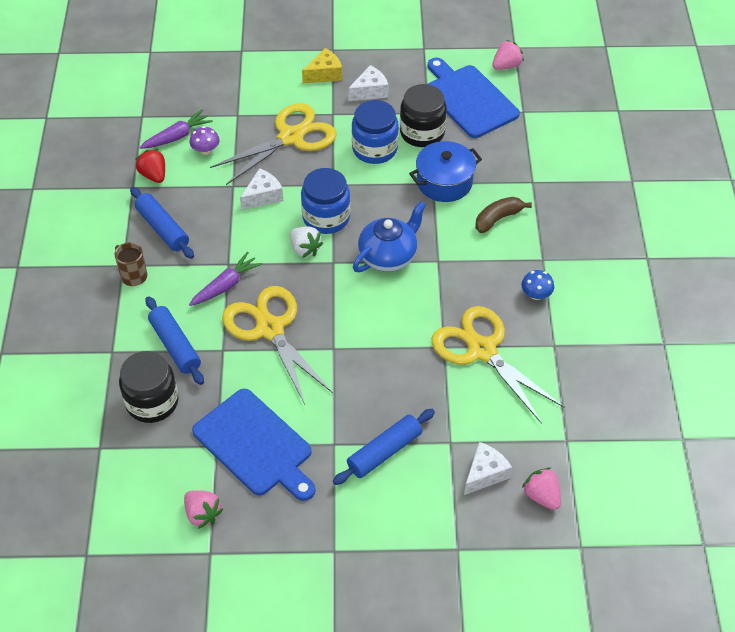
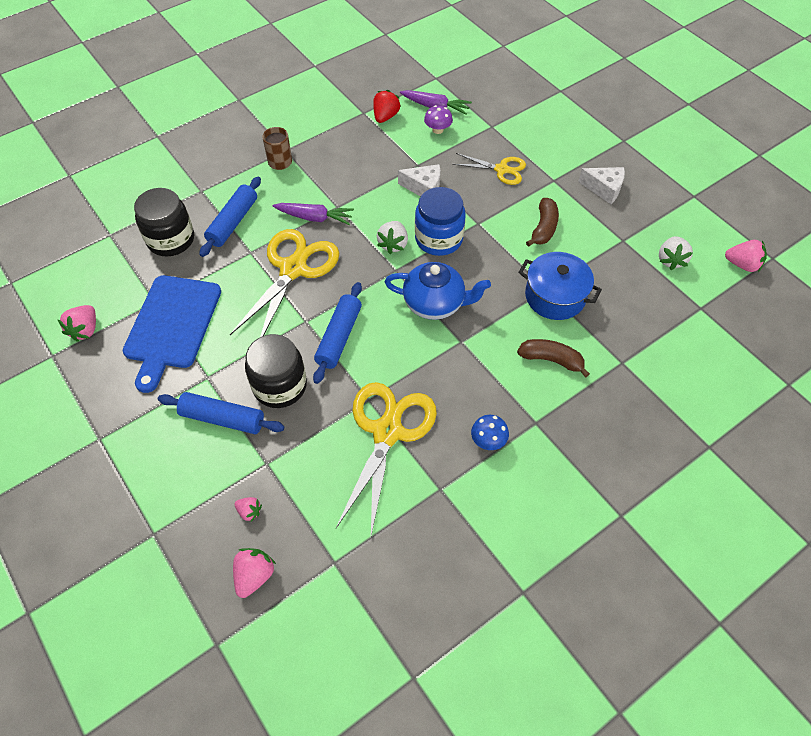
camera: 55 degrees right, 5 degrees up
(163, 228) = (339, 151): blue rolling pin -> blue rolling pin (339, 337)
(291, 137) = (501, 169): yellow scissors -> yellow scissors, size x0.56
(324, 74) = (591, 151): yellow cheese -> none
(374, 149) = (543, 228): blue jar -> brown banana
(422, 133) = (595, 249): black jar -> black jar (280, 386)
(469, 99) = (670, 260): blue cutting board -> white strawberry
(485, 474) = (249, 511): white cheese -> pink strawberry

